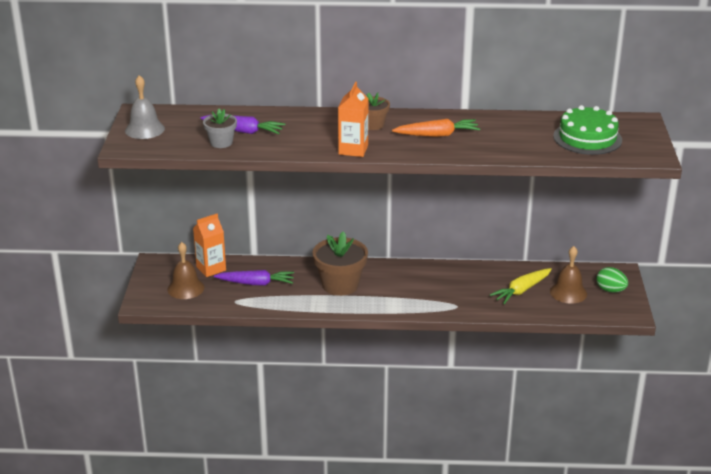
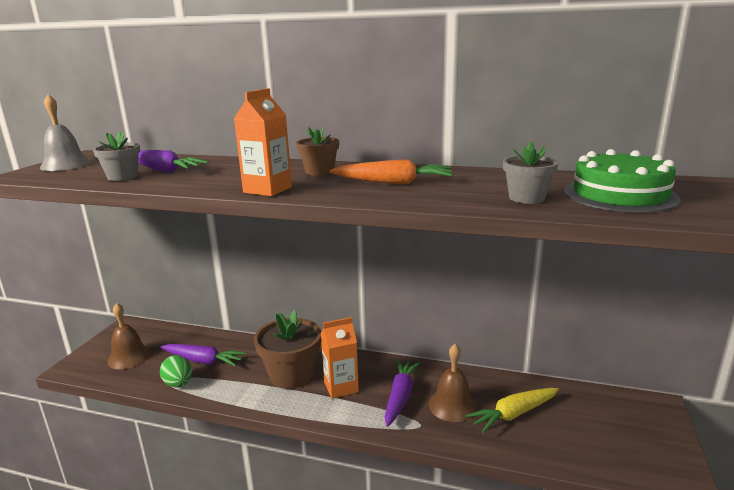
camera: 15 degrees right, 10 degrees down
(211, 268) = (173, 338): orange carton -> orange carton (341, 387)
(435, 289) = (400, 396): none -> purple carrot
(531, 145) = (526, 198): none -> grey flower pot
(568, 292) = (580, 426): brown bell -> brown bell (452, 405)
(610, 290) = (644, 432): green egg -> green egg (179, 384)

